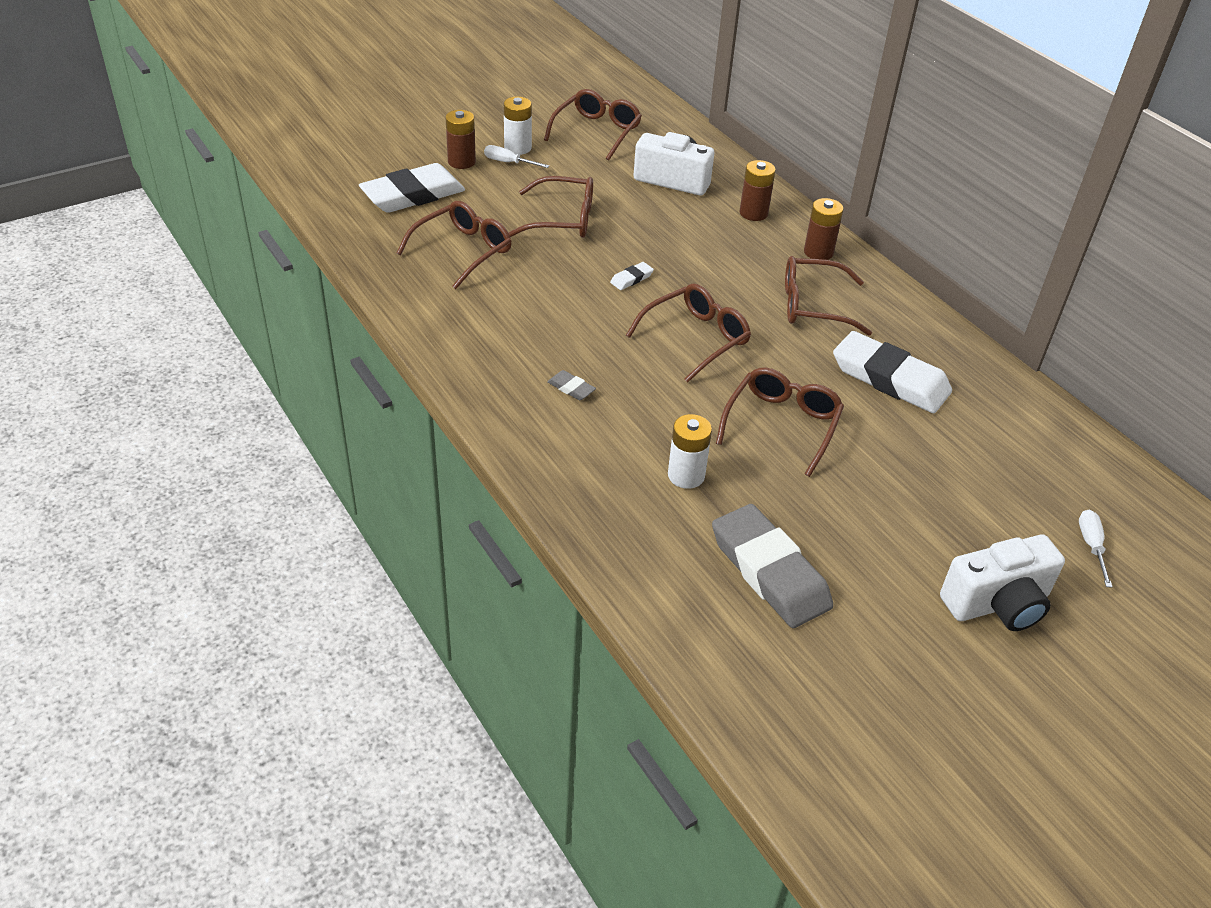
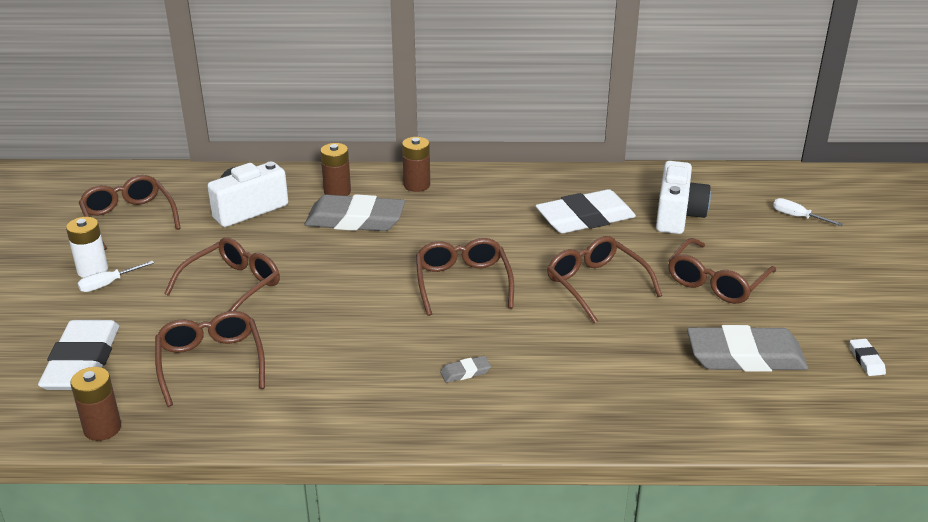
camera: 55 degrees left, 10 degrees down
(461, 162) = (69, 311): brown battery -> brown battery (102, 428)
(631, 279) = (355, 283): white eraser -> white eraser (866, 360)
(686, 475) = (617, 353): white battery -> none
(722, 240) = (355, 220): none -> grey eraser
(813, 306) = (476, 214): brown glasses -> brown glasses (716, 282)
(997, 604) = (828, 274): white camera -> white camera (677, 215)

